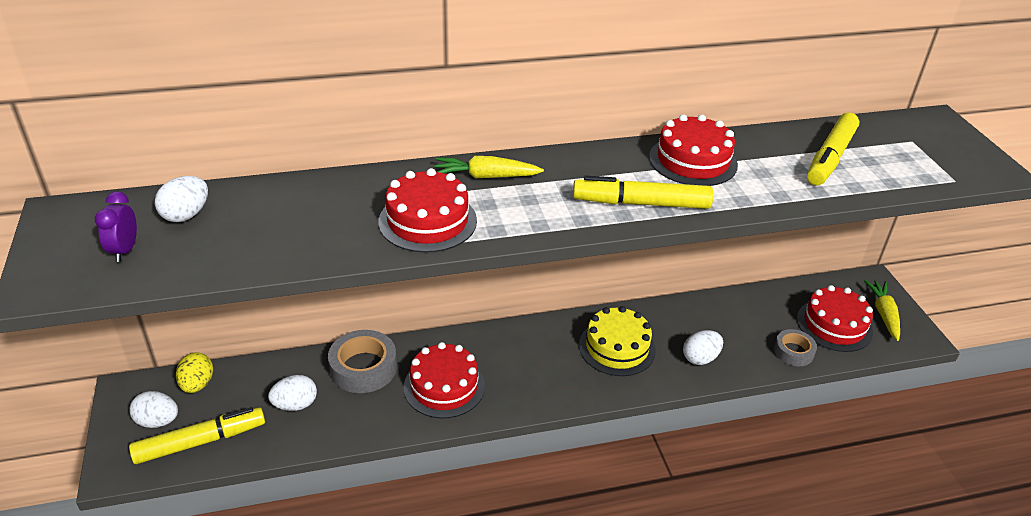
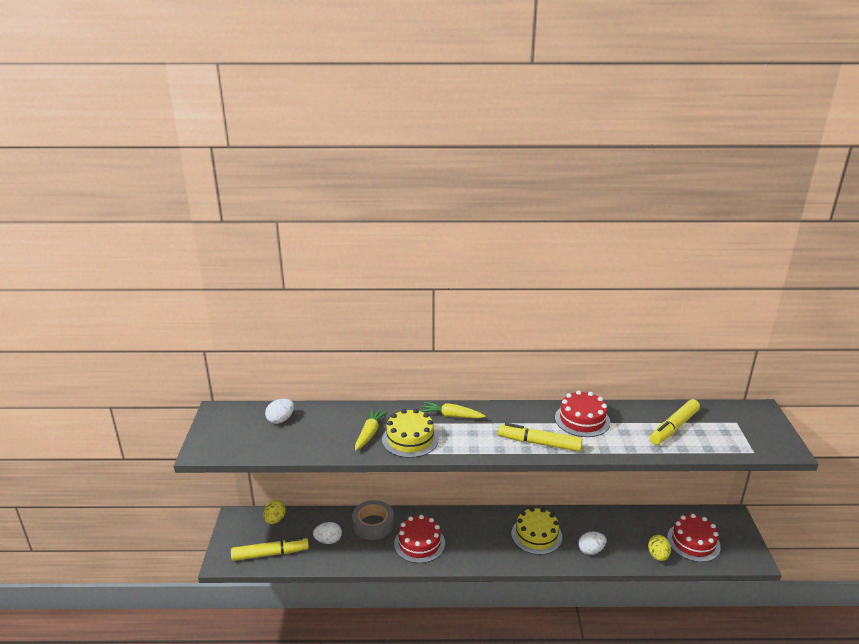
camera: 15 degrees right, 10 degrees down
(125, 250) = (246, 436): purple clock -> none
(158, 421) = (249, 538): white egg -> none
(427, 221) = (410, 439): red cake -> yellow cake
(793, 352) = (657, 556): grey tape -> yellow egg
(883, 314) = (732, 540): yellow carrot -> yellow carrot (369, 433)

